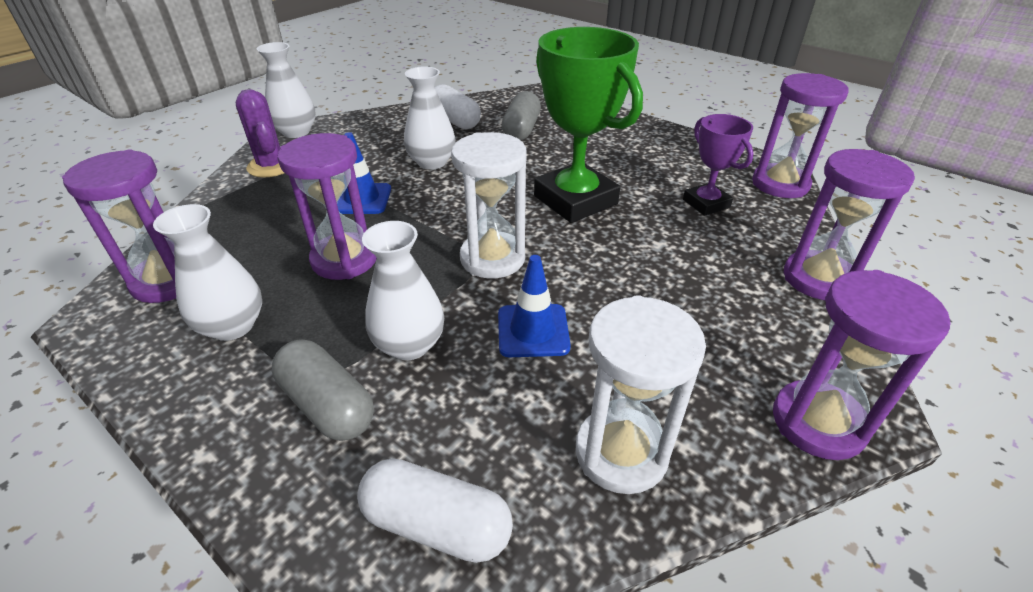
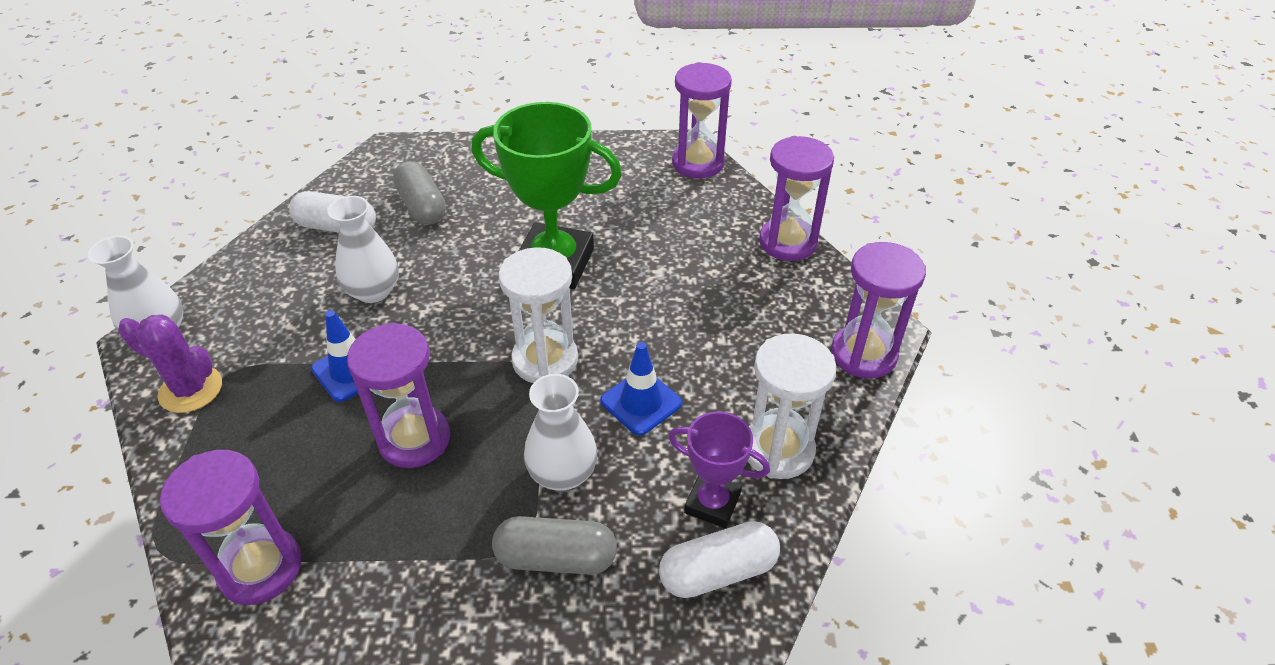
camera: 40 degrees left, 5 degrees up
(232, 326) = (391, 560): white vase -> none
(706, 203) = (660, 212): purple trophy -> purple trophy (712, 503)

